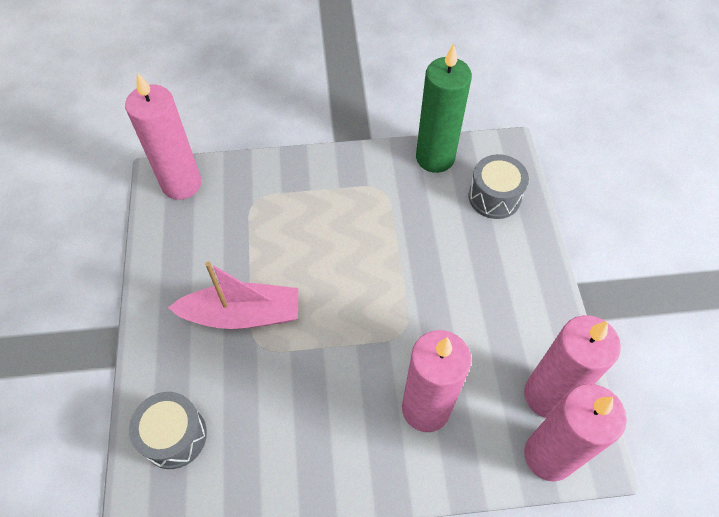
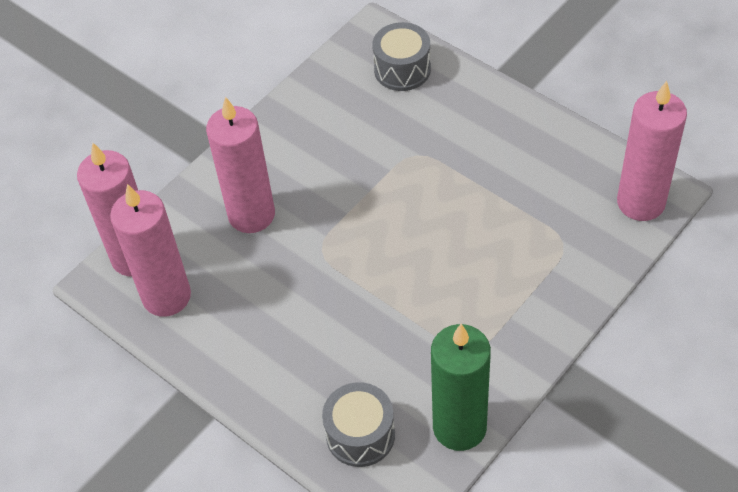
camera: 140 degrees right, 5 degrees down
(242, 314) = (454, 161): pink boat -> none

